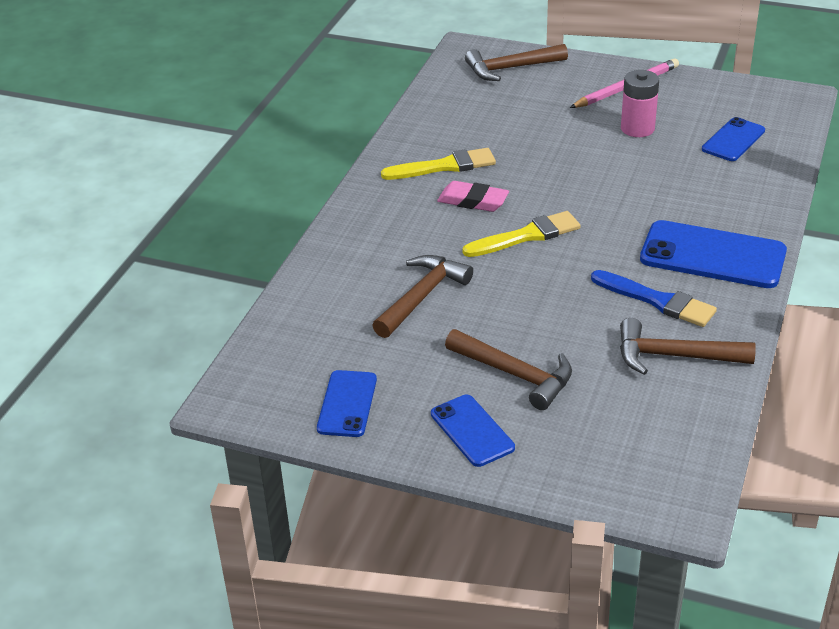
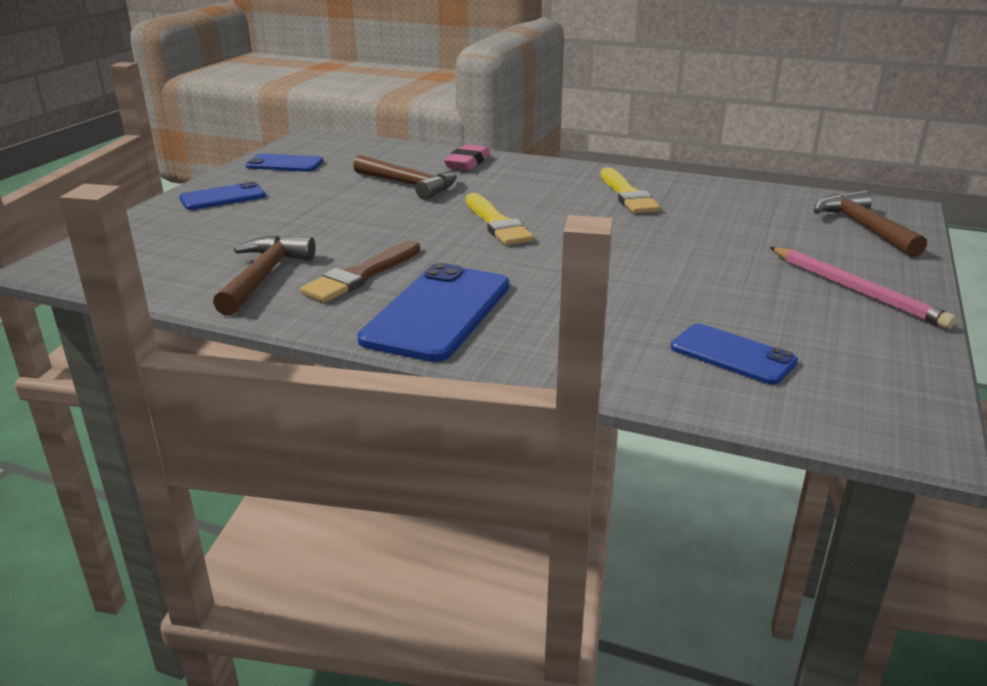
camera: 90 degrees right, 10 degrees down
(473, 201) = (563, 204): pink eraser -> pink eraser (468, 162)
(516, 375) = (281, 213): brown hammer -> none
(637, 128) = (741, 290): pink battery -> none
(657, 301) = (361, 275): blue brush -> brown brush

